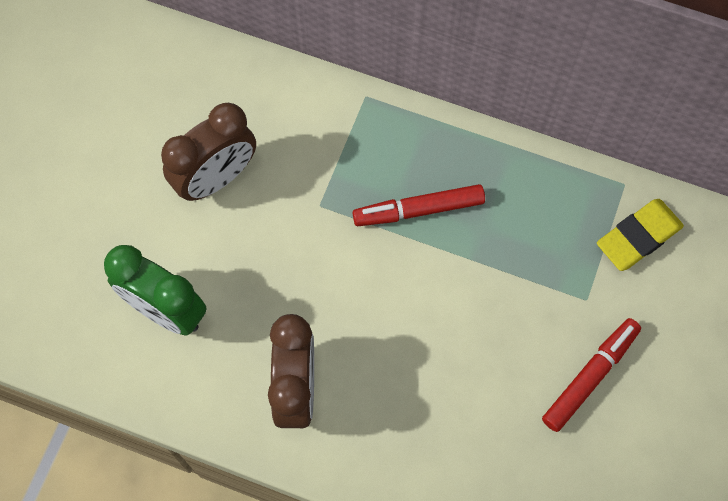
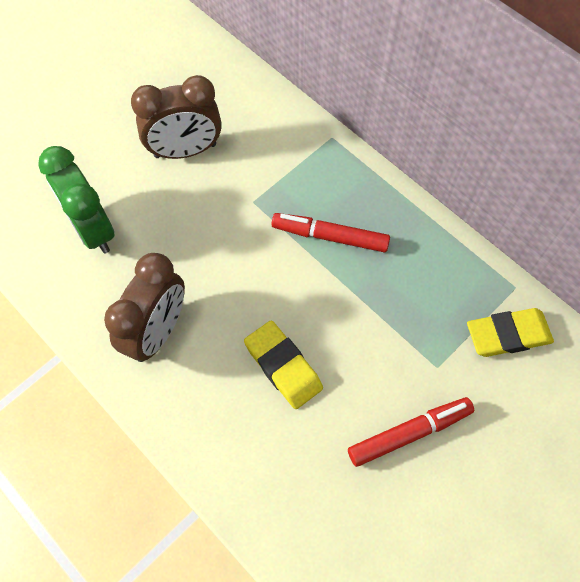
camera: 25 degrees right, 5 degrees down
(439, 367) = (283, 366): none -> yellow eraser

